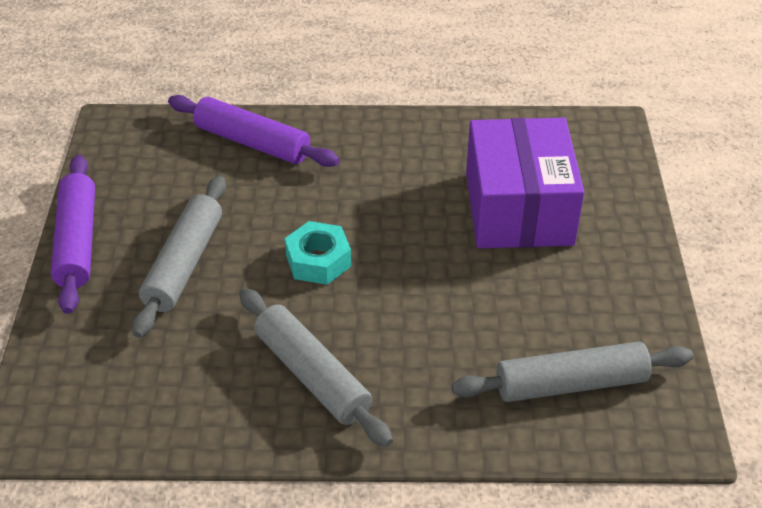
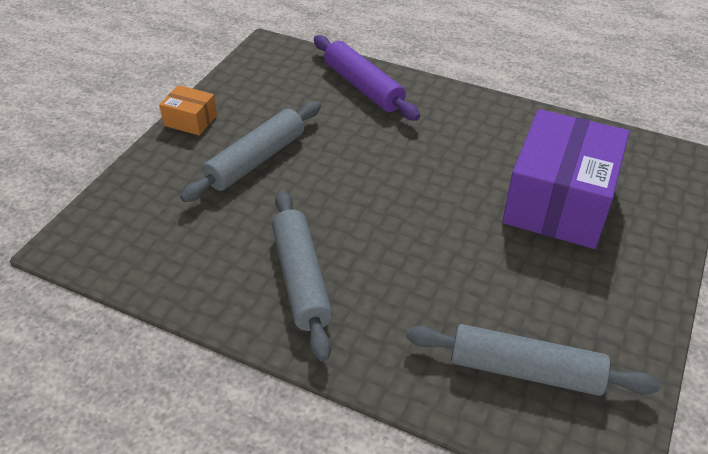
camera: 25 degrees right, 0 degrees up
(77, 242) = (190, 120): purple rolling pin -> orange box
(318, 261) = (361, 190): turquoise nut -> none

